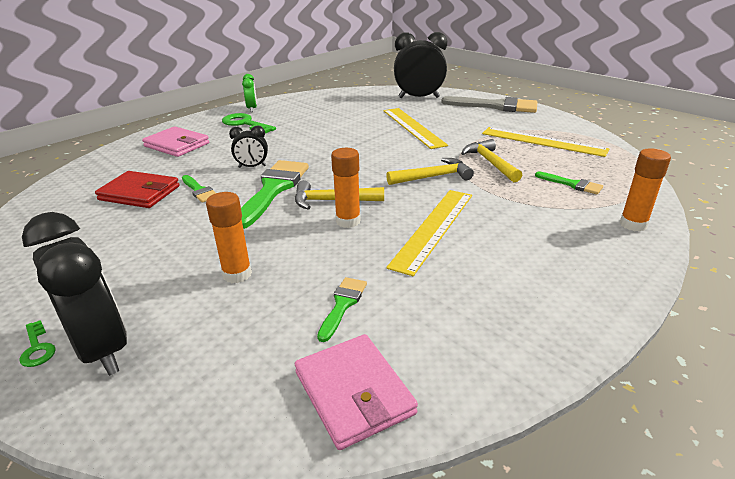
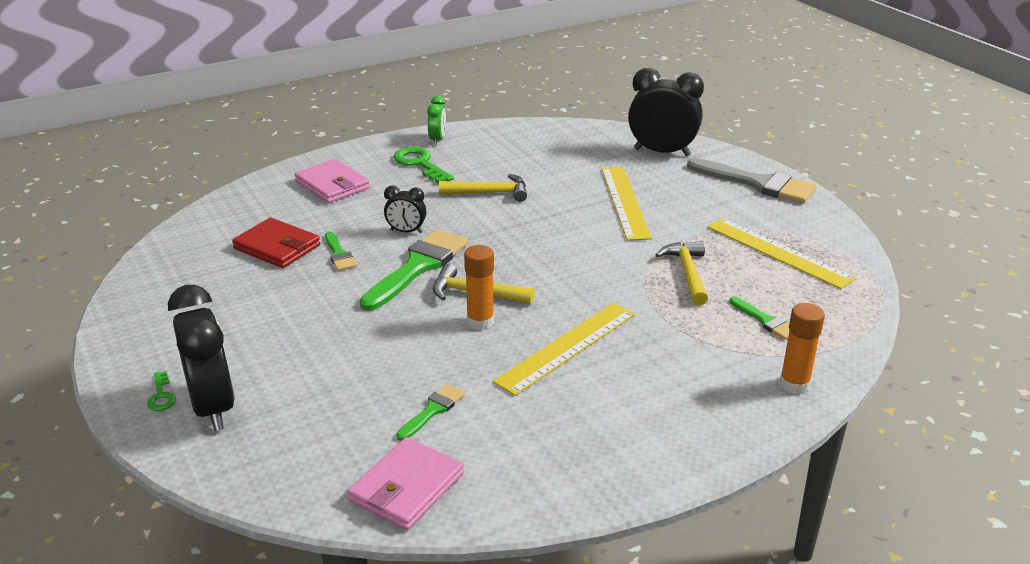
camera: 15 degrees right, 0 degrees up
(237, 274) = (347, 360): orange glue stick -> none
(353, 393) = (407, 487): pink wallet -> pink wallet turned 45 degrees clockwise
(433, 177) = (606, 281): yellow hammer -> yellow hammer (489, 193)

